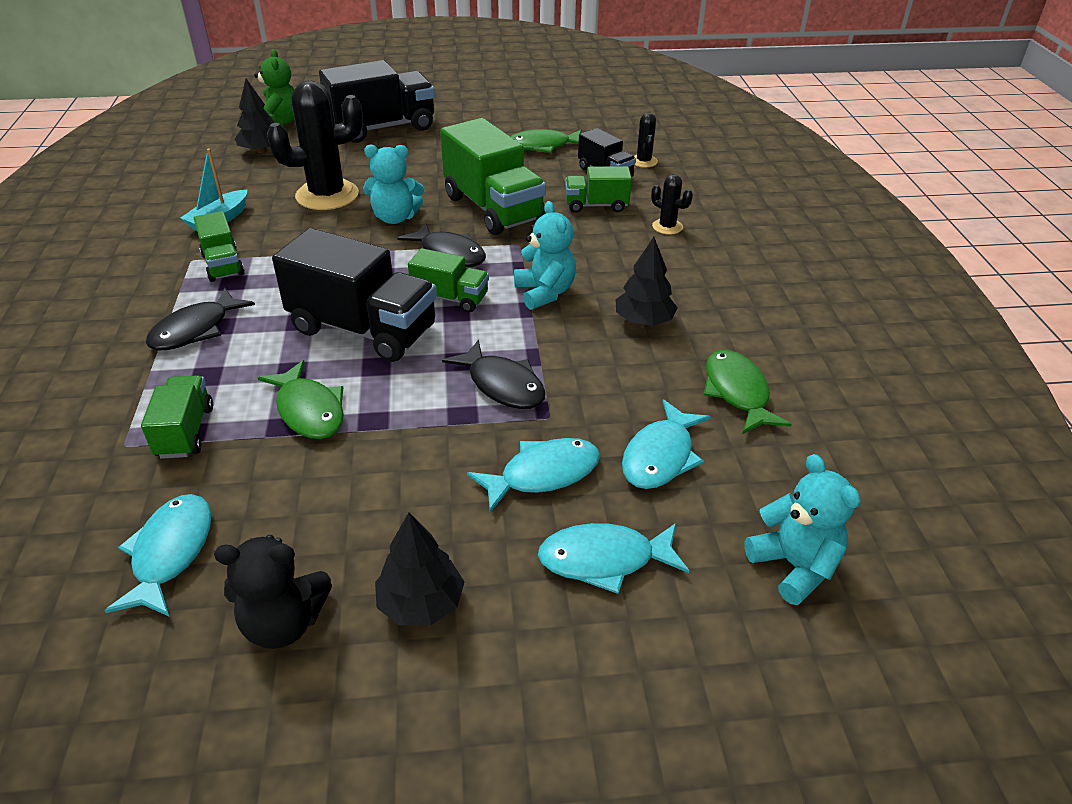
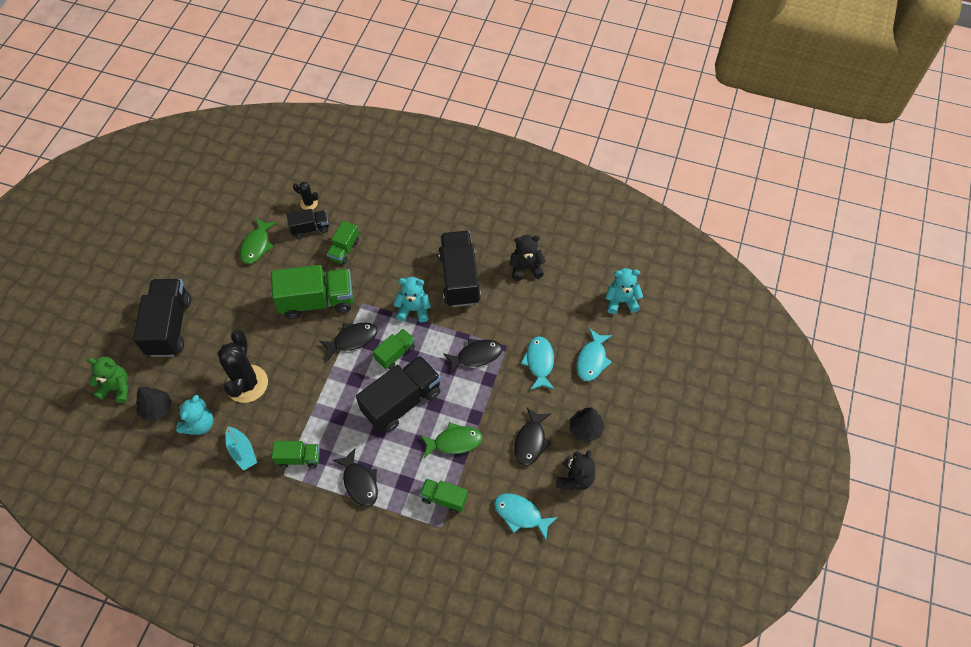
camera: 65 degrees left, 20 degrees up
(351, 517) = (531, 441): none -> black fish
(395, 218) = (297, 354): turquoise teddy bear -> turquoise teddy bear (199, 424)
(644, 321) = (459, 278): black tree -> black truck
(660, 456) = (549, 315): turquoise fish -> none
(667, 227) = (385, 227): black cactus -> none
(737, 392) = (526, 268): green fish -> black teddy bear

